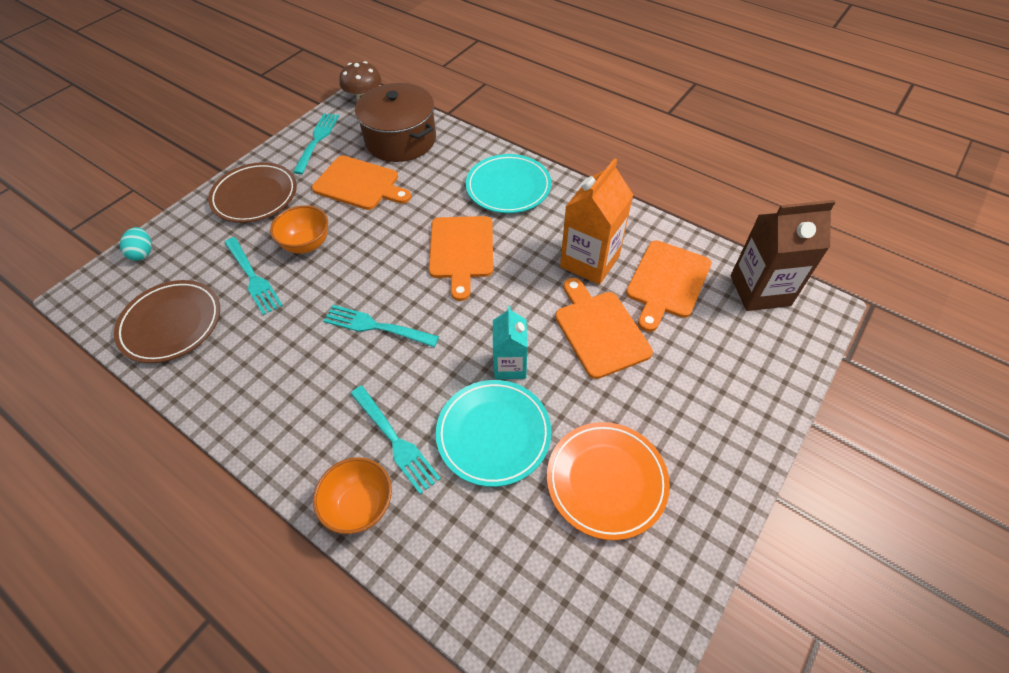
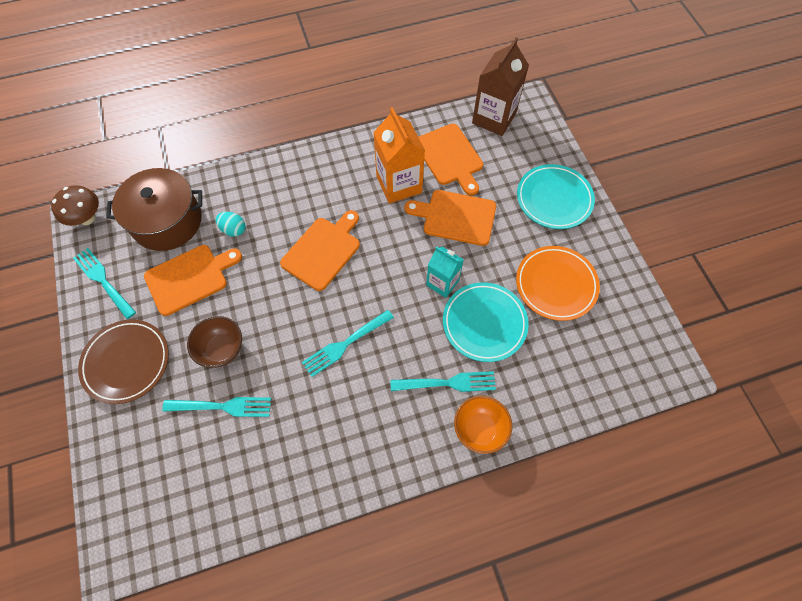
camera: 55 degrees left, 10 degrees up
(143, 253) = (111, 485): turquoise egg -> turquoise egg (233, 230)
(171, 324) = (219, 491): brown plate -> none
(307, 244) = (222, 349): orange bowl -> brown bowl
(461, 251) = (323, 251): orange cutting board -> orange cutting board turned 90 degrees counterclockwise
(508, 187) = (290, 185): turquoise plate -> turquoise plate (554, 199)

